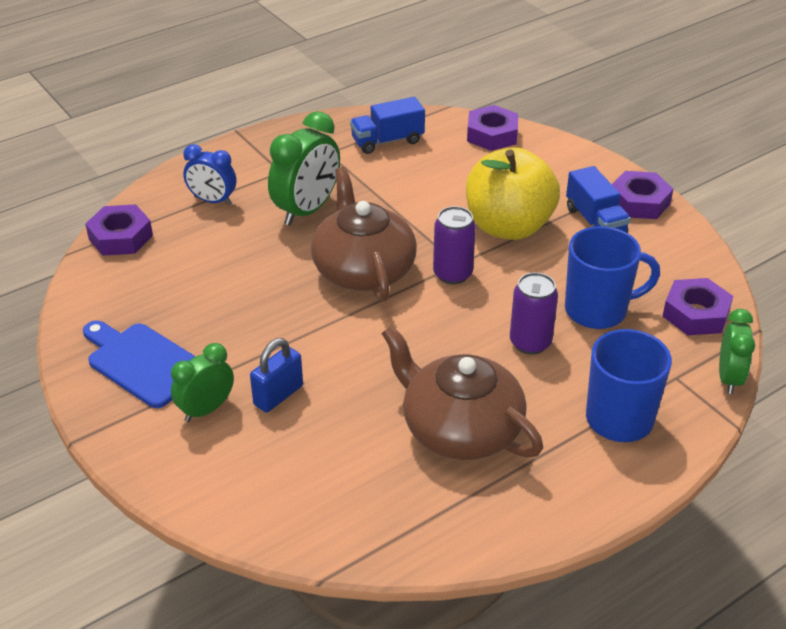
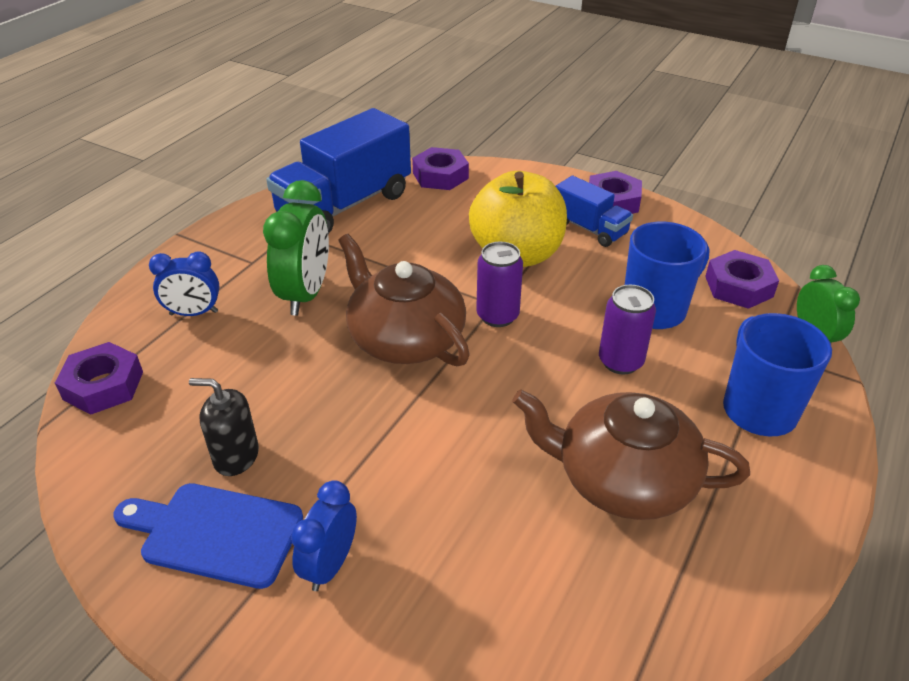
camera: 25 degrees left, 0 degrees up
(184, 317) = (236, 456): none -> black soap dispenser
(206, 409) = (330, 565): green clock -> blue clock
(278, 395) = (405, 514): blue padlock -> none
(387, 141) = (345, 205): blue truck -> blue truck, size x1.88

